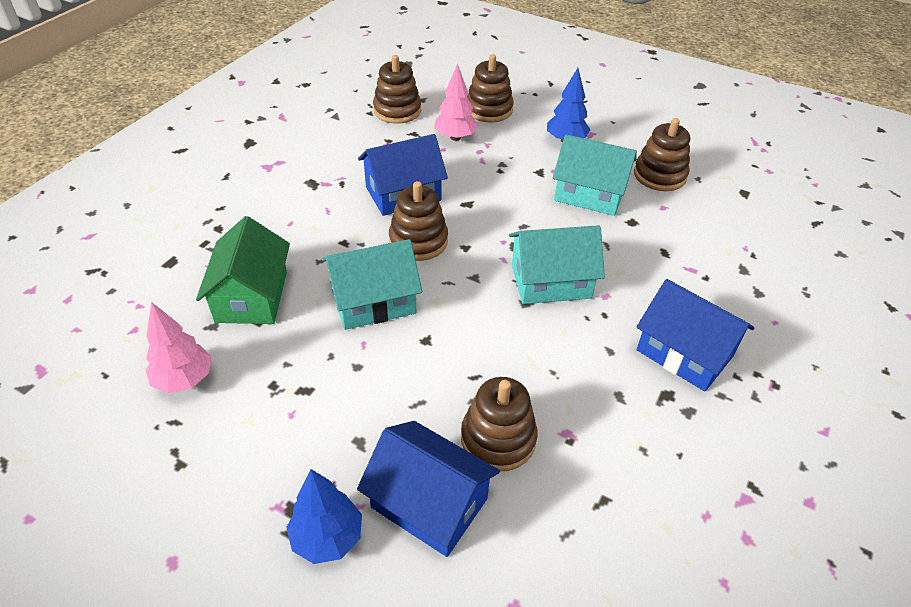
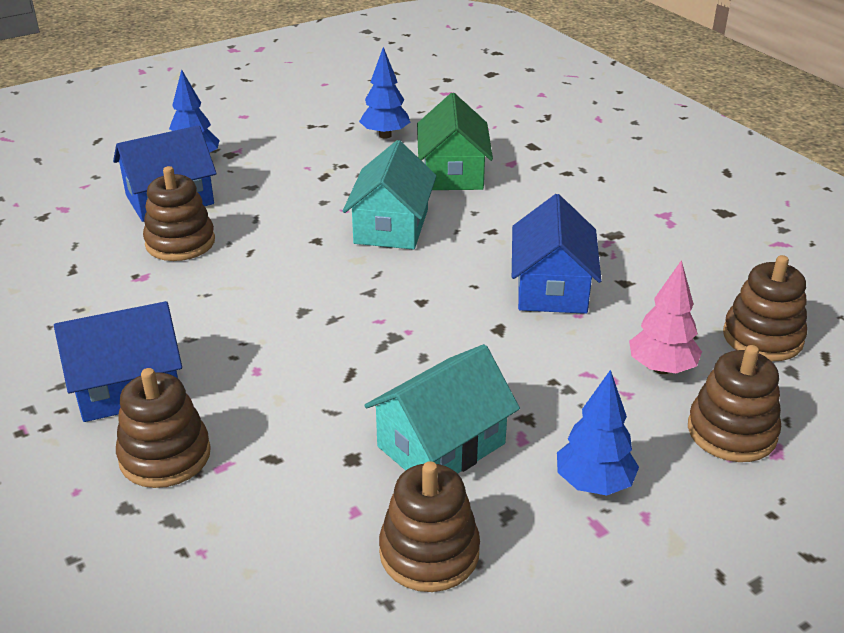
camera: 120 degrees right, 10 degrees down
(184, 379) = (385, 135): pink tree -> blue tree
(251, 296) = (453, 173): green house -> green house turned 60 degrees clockwise
(418, 241) = (456, 274): brown stacking toy -> brown stacking toy (165, 456)
(551, 281) = (315, 339): turquoise house -> none

